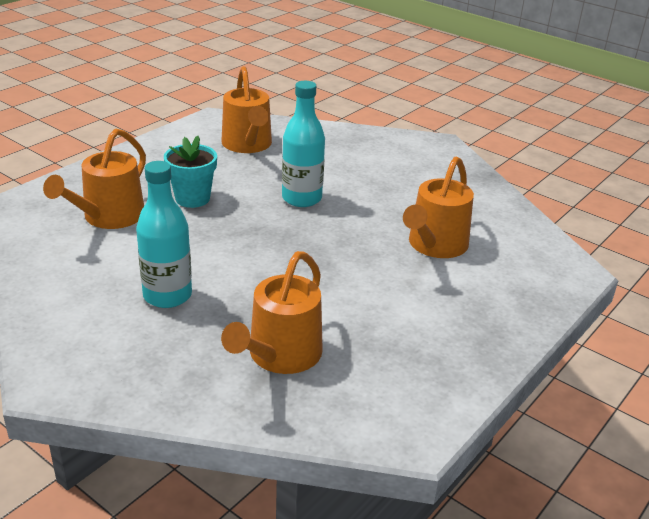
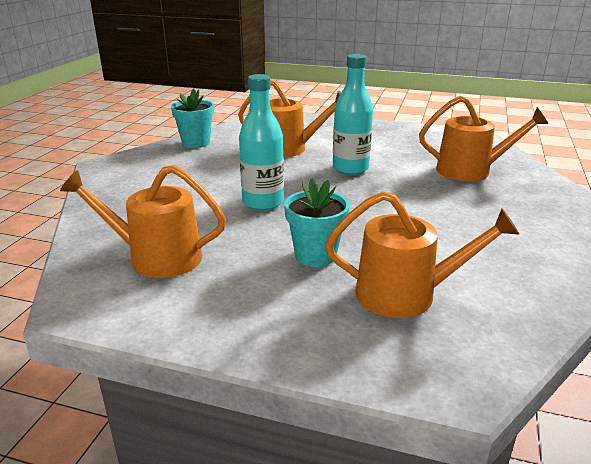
camera: 110 degrees left, 5 degrees down
(167, 295) = (474, 221): turquoise bottle -> turquoise bottle (350, 168)
(248, 145) = (157, 257): orange watering can -> orange watering can turned 135 degrees counterclockwise
(482, 194) = (196, 143): none -> turquoise flower pot

